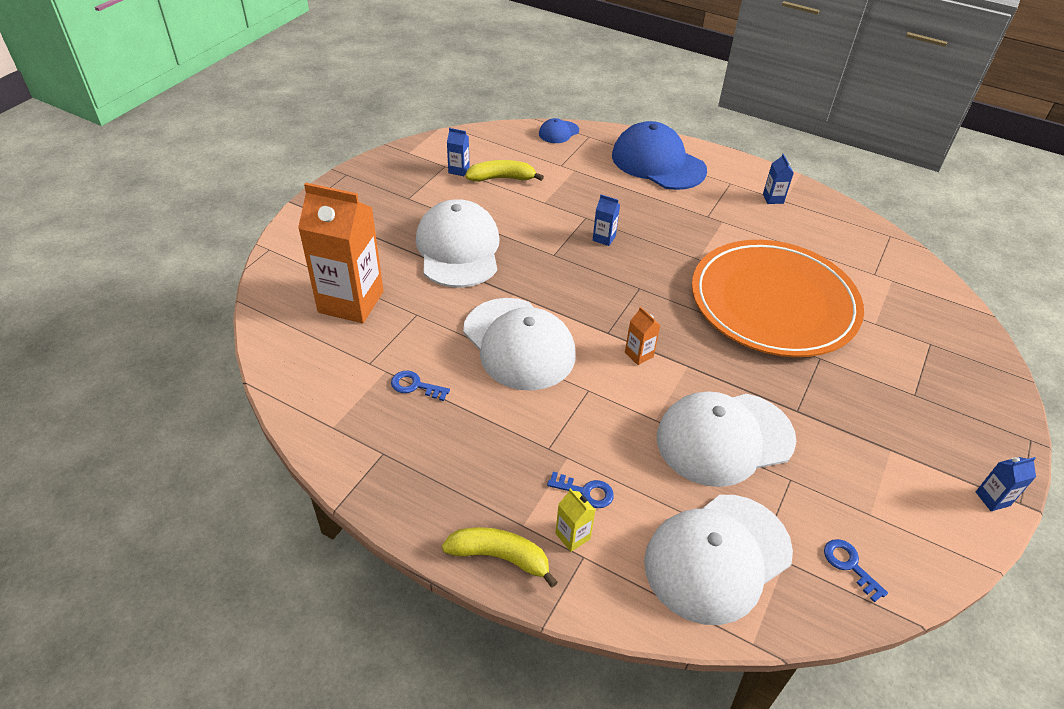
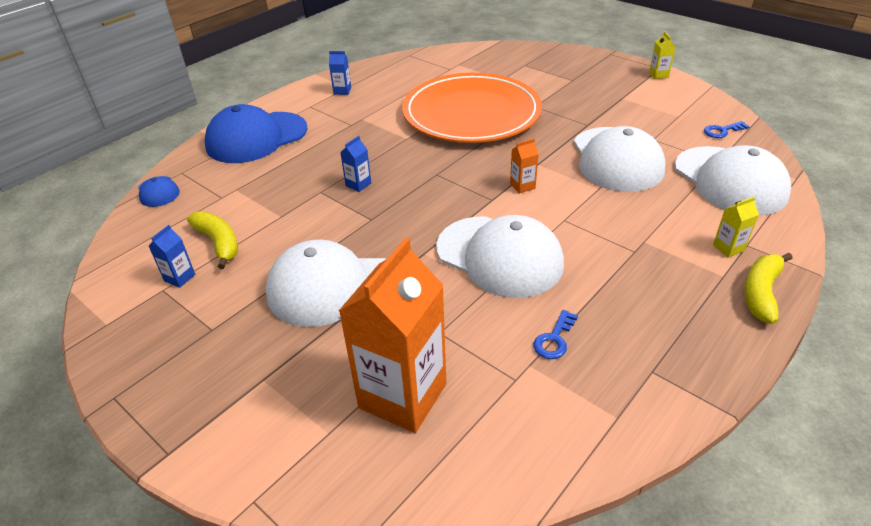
camera: 75 degrees left, 5 degrees down
(502, 178) = (219, 243): yellow banana -> yellow banana turned 135 degrees clockwise
(519, 344) = (499, 256): white cap -> white cap turned 60 degrees clockwise
(585, 492) = (680, 235): blue key -> none
(992, 499) = (658, 75): blue carton -> yellow carton

